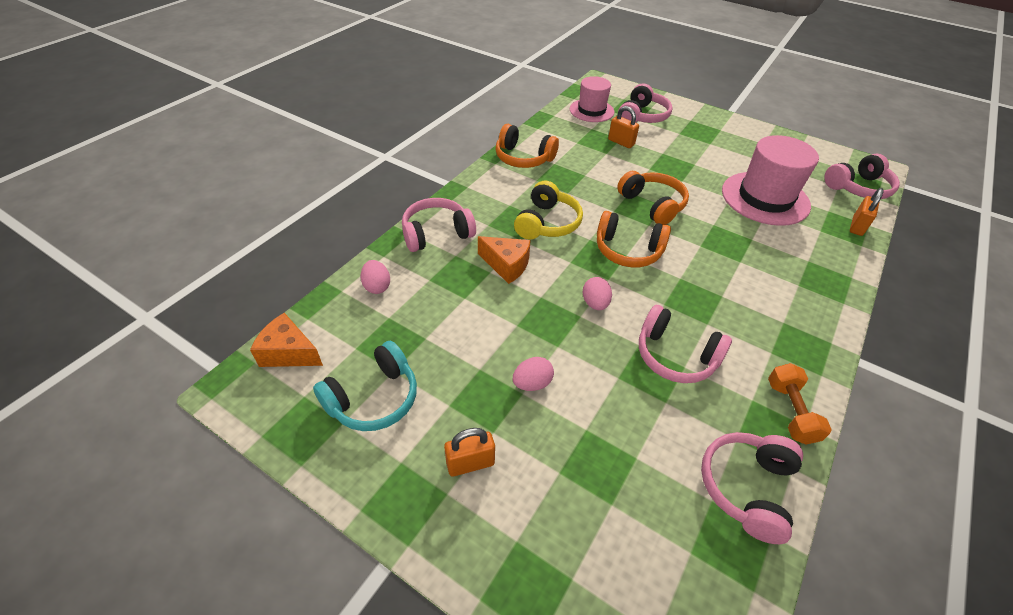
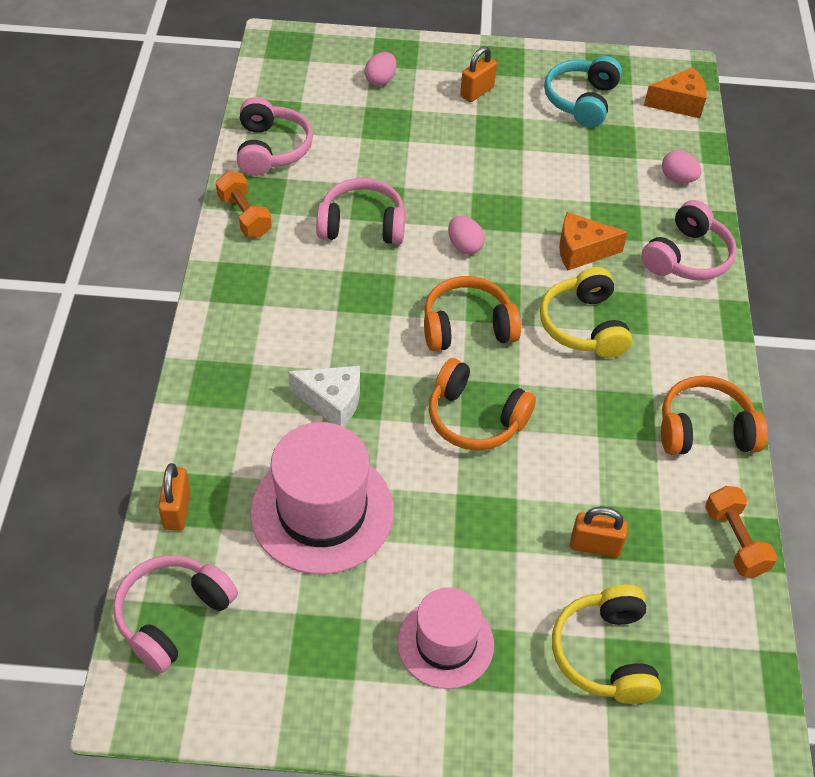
camera: 150 degrees right, 5 degrees up
(532, 383) = (472, 155): pink egg -> pink egg (380, 80)
(551, 123) = (735, 541): none -> orange dumbbell
(591, 110) = (701, 622): pink hat -> pink hat (445, 643)
(642, 116) = (605, 653): pink headphones -> yellow headphones
(743, 243) = (332, 402): none -> white cheese

